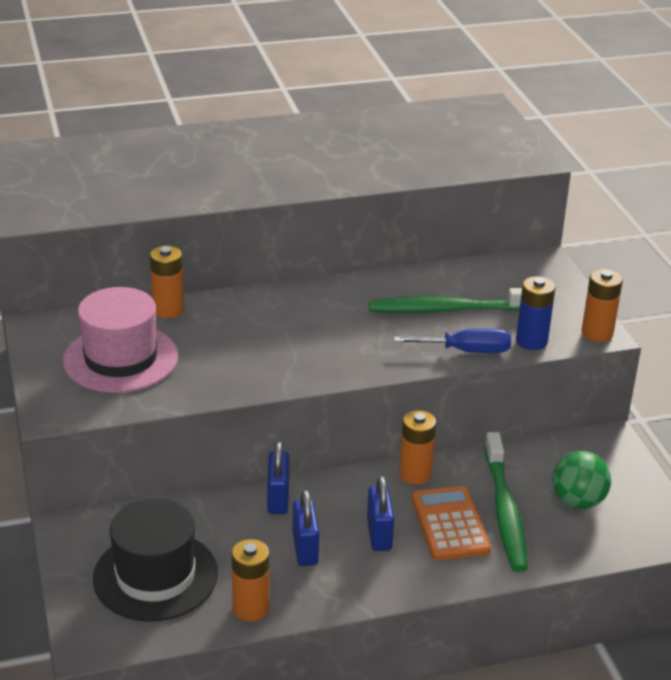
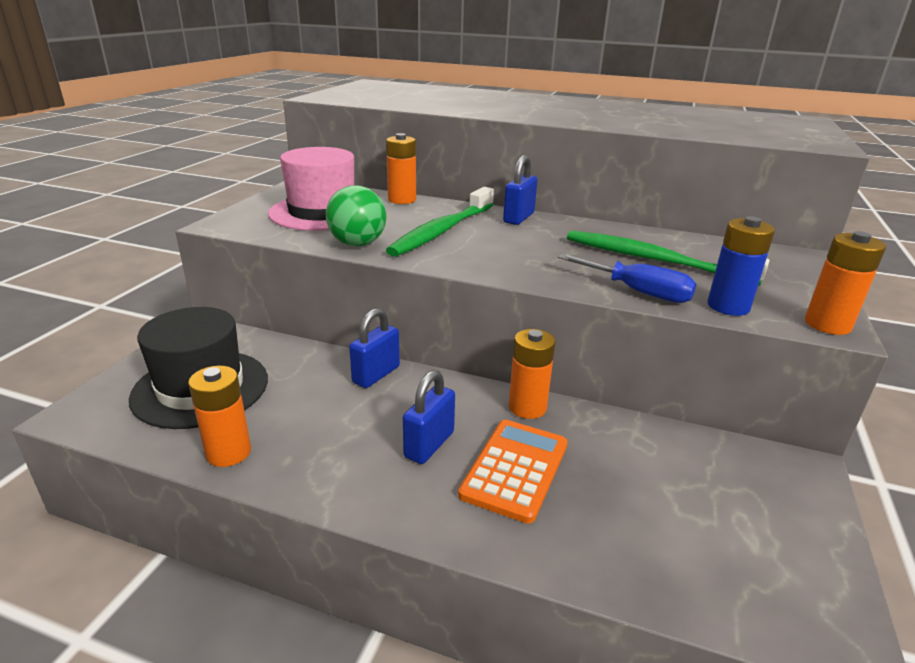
camera: 35 degrees right, 5 degrees down
(305, 549) = (345, 424): blue padlock -> blue padlock (518, 218)
(505, 511) = (595, 485): green toothbrush -> green toothbrush (442, 231)
(578, 501) = (703, 517): green ball -> green ball (357, 244)

